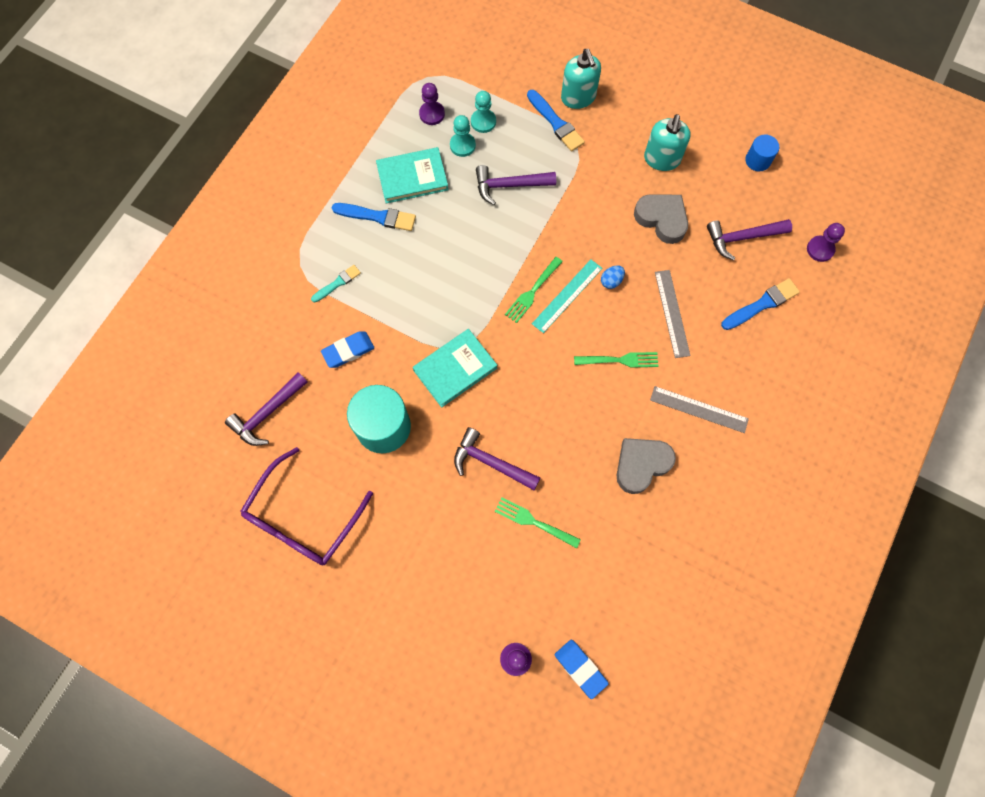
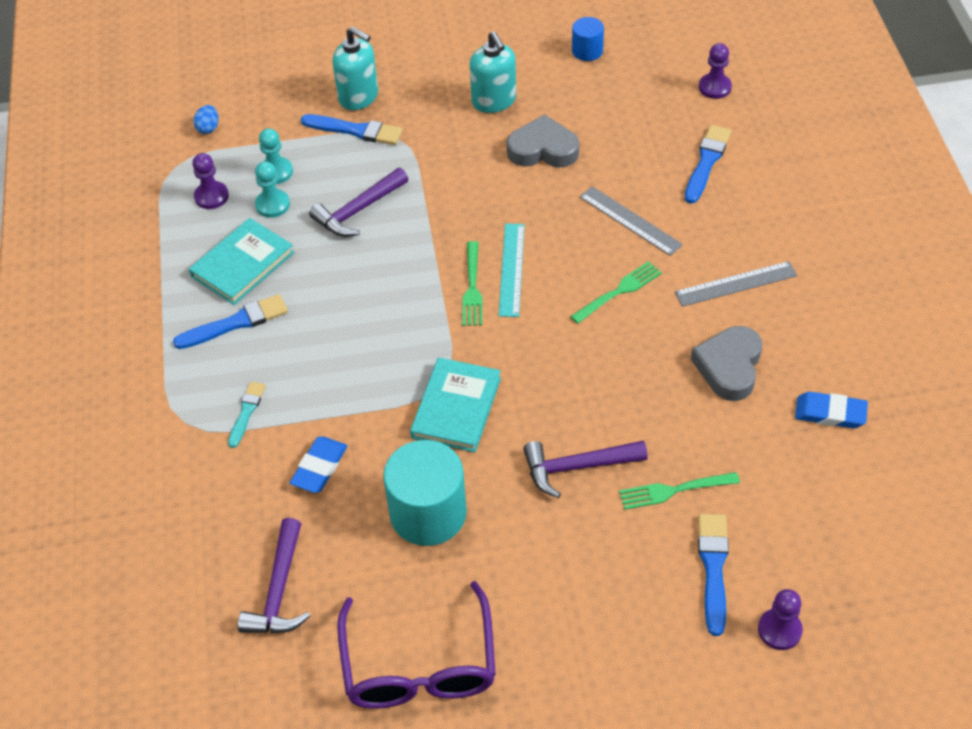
camera: 35 degrees left, 20 degrees down
(512, 590) = (713, 568): none -> blue brush
(580, 668) = (851, 589): blue eraser -> blue eraser (830, 413)
(611, 281) = (544, 230): blue egg -> blue egg (208, 128)
(742, 238) = (634, 120): purple hammer -> none

